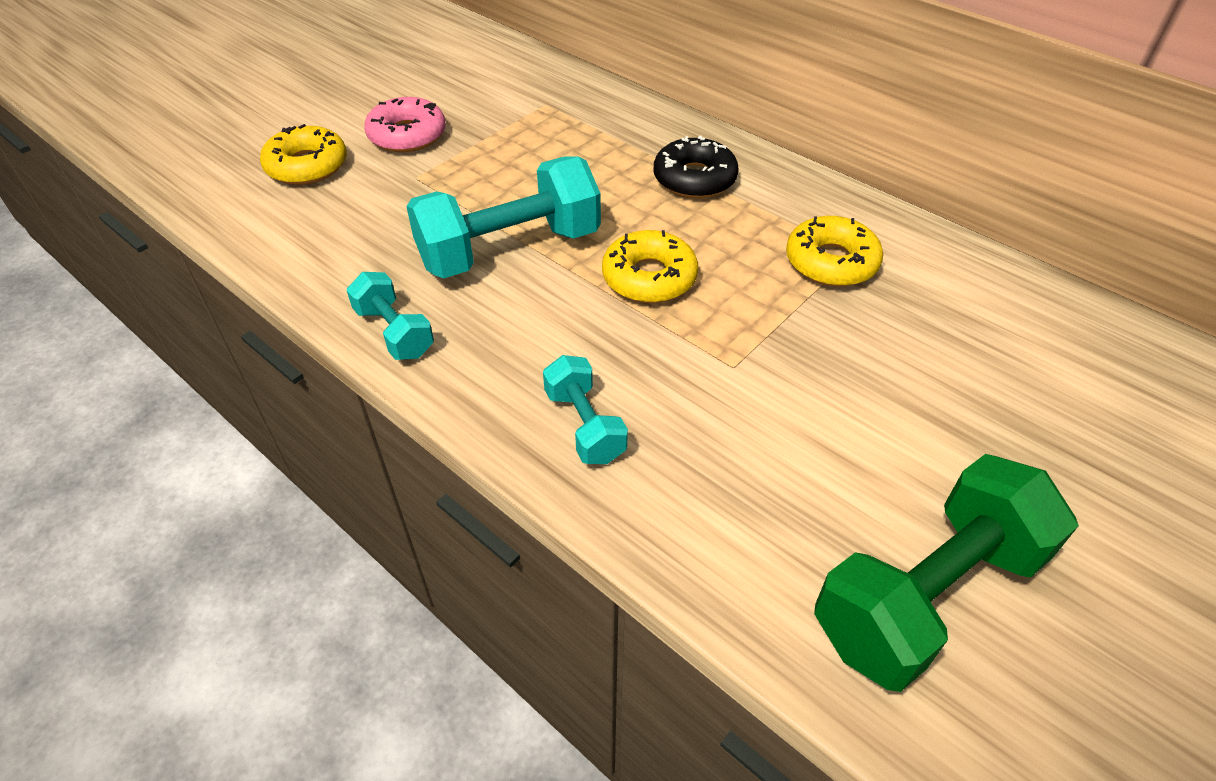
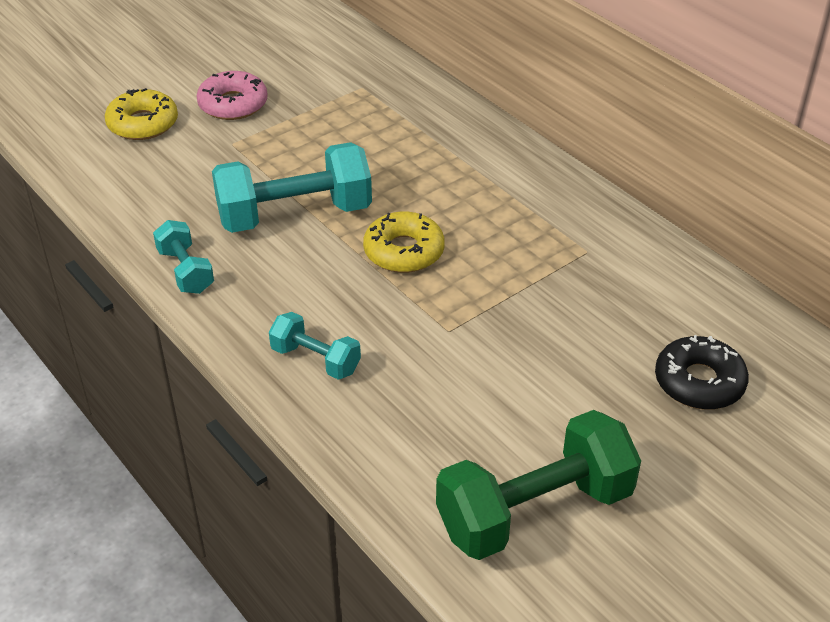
camera: 10 degrees right, 5 degrees down
(585, 425) = (316, 360): turquoise dumbbell -> turquoise dumbbell turned 45 degrees counterclockwise
(694, 179) = (472, 170): black donut -> black donut (699, 382)
(831, 262) = (564, 256): yellow donut -> none

